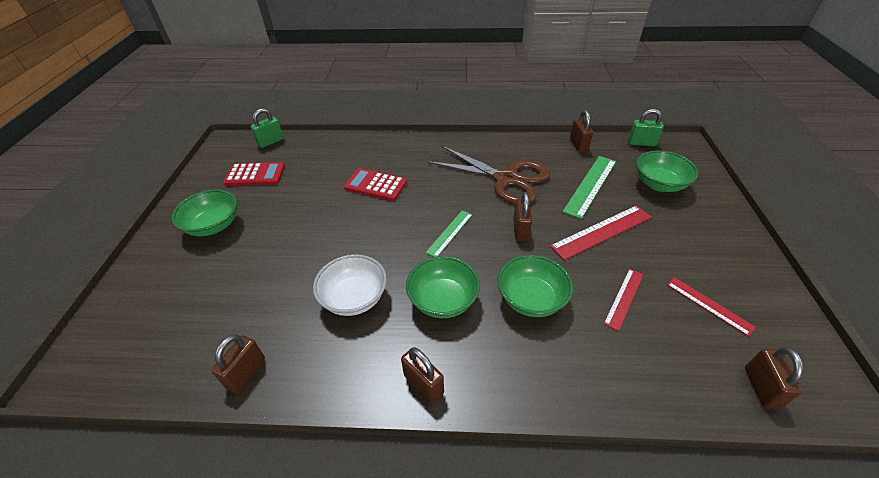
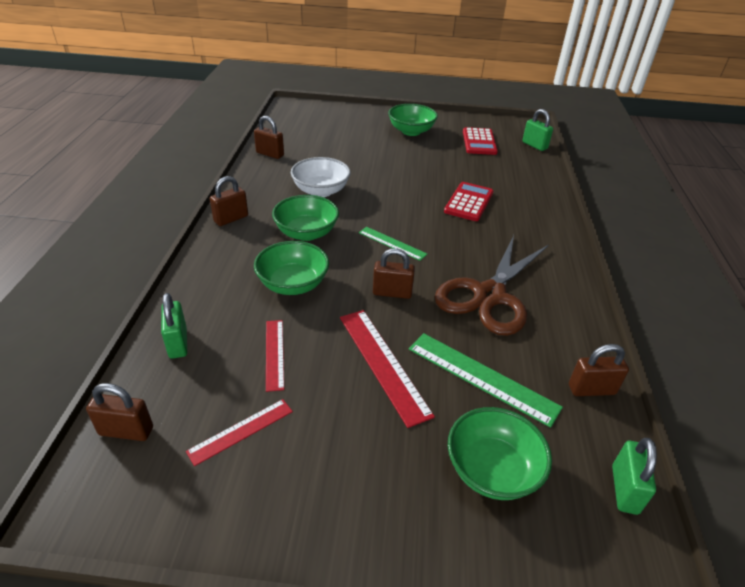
camera: 90 degrees right, 5 degrees down
(624, 298) = (274, 354): red ruler -> red ruler turned 45 degrees clockwise
(648, 379) = (178, 343): none -> green padlock

